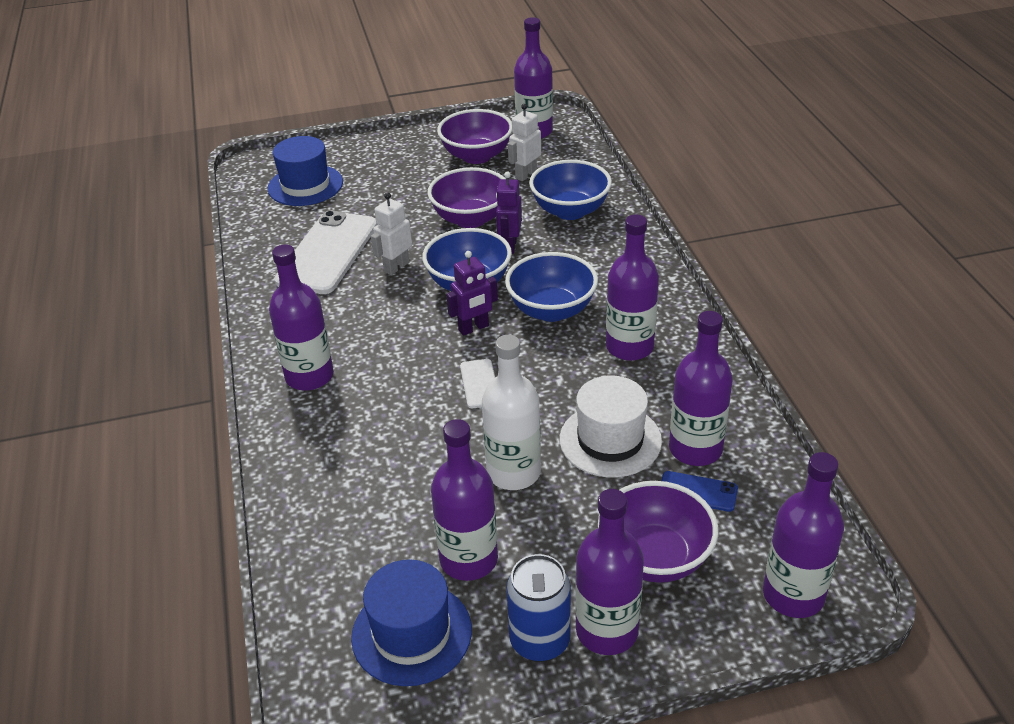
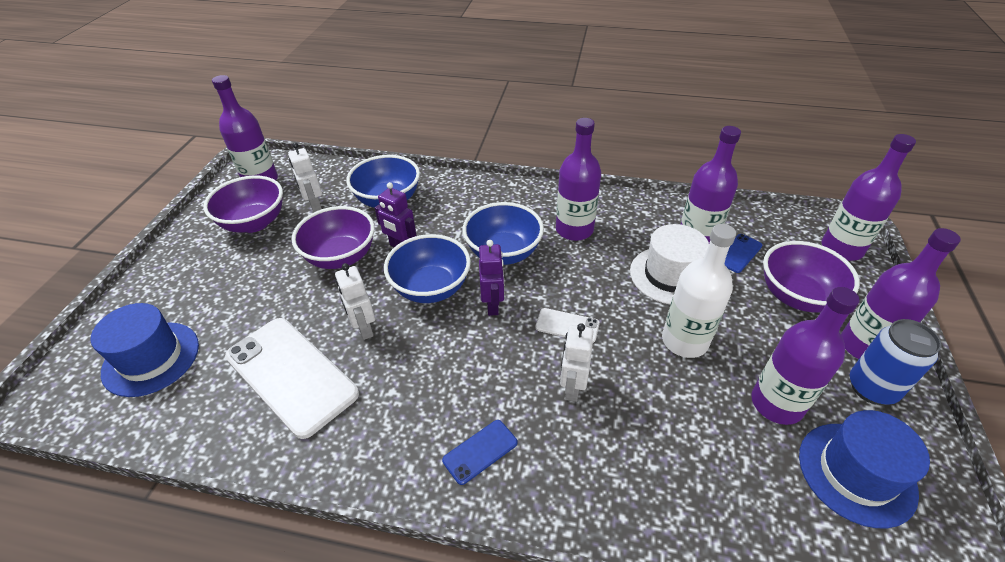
camera: 65 degrees left, 5 degrees up
(309, 376) = (480, 451): purple bottle -> blue phone
(405, 409) = (572, 387): none -> white robot

